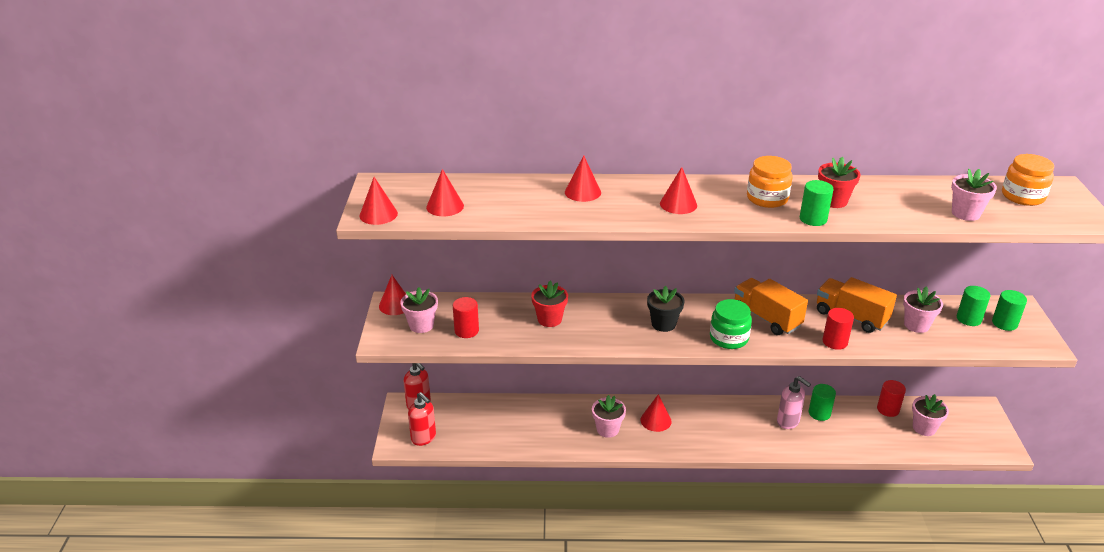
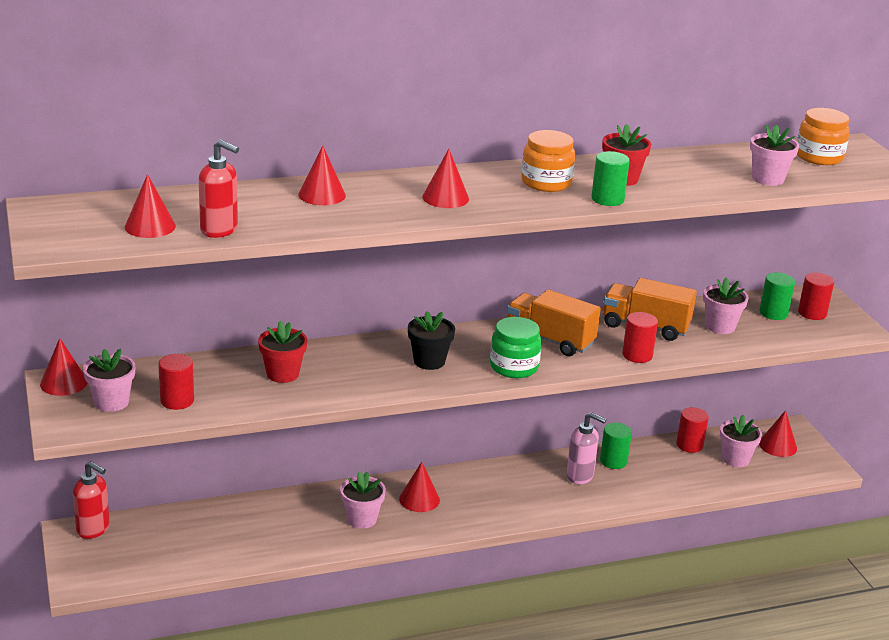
camera: 20 degrees left, 5 degrees down
(378, 214) = (63, 243): red cone -> red cone (778, 446)
(424, 438) = (116, 568): red soap dispenser -> red soap dispenser (219, 230)
(1004, 323) = (812, 313): green cylinder -> red cylinder

